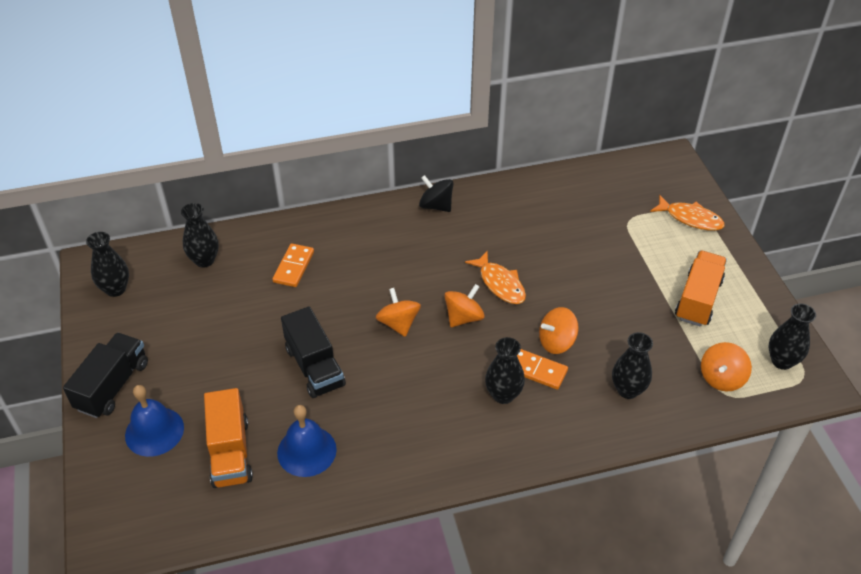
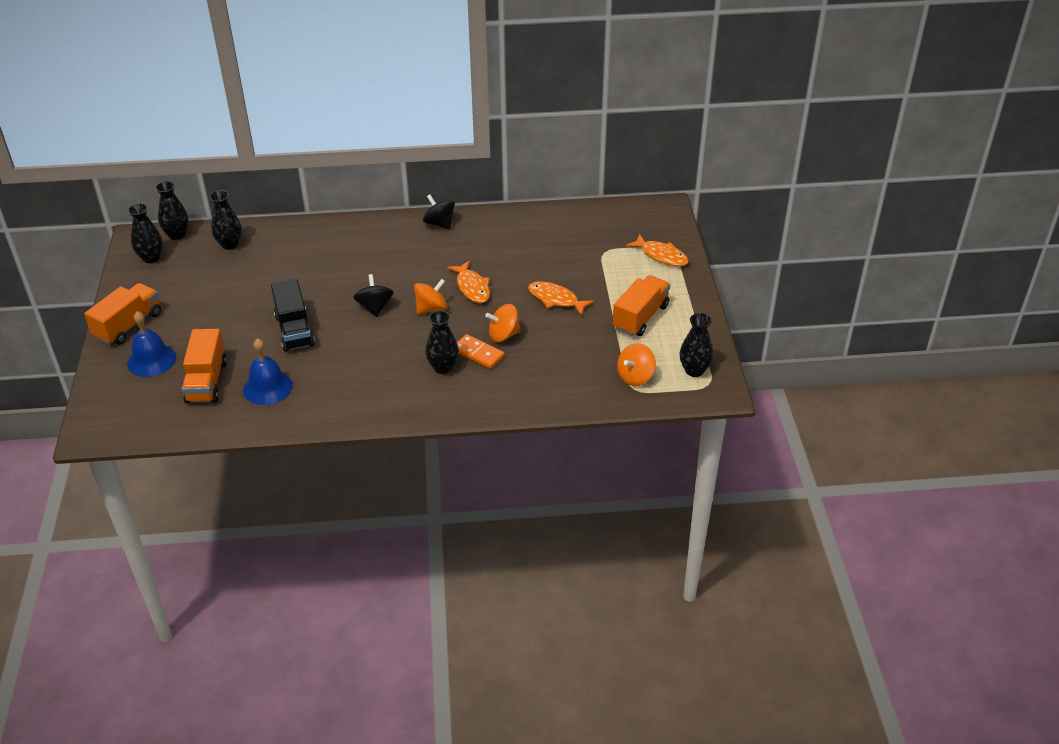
camera: 10 degrees right, 5 degrees down
(113, 386) = (128, 325): black truck -> orange truck
(293, 267) = (301, 257): orange domino -> none
(398, 323) = (375, 307): orange spinning top -> black spinning top
(598, 288) = (556, 299): none -> orange fish
(628, 390) = (550, 376): black vase -> black vase (177, 235)

